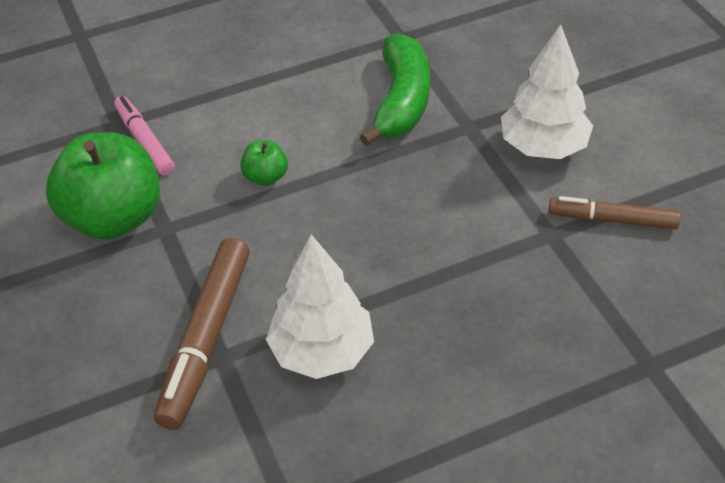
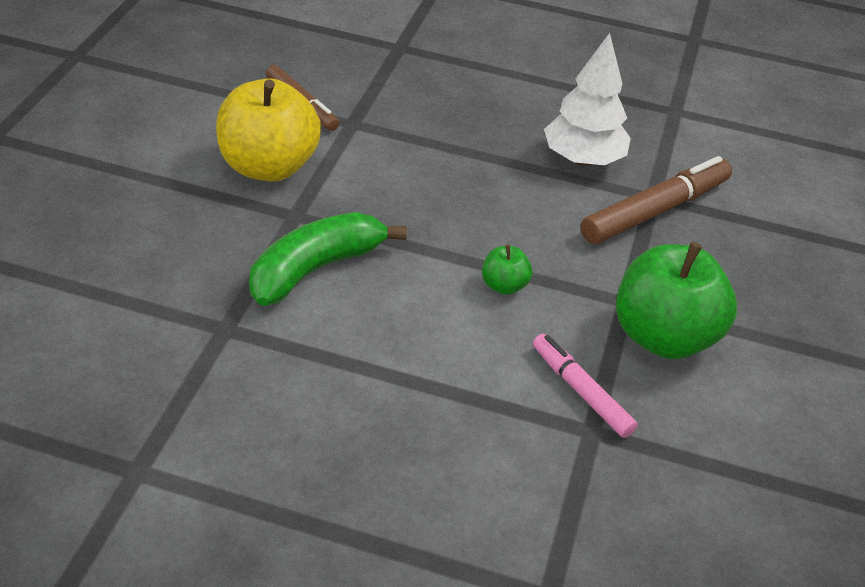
camera: 145 degrees left, 5 degrees down
(144, 141) = (581, 391): pink marker -> pink marker turned 135 degrees clockwise
(543, 147) = (268, 166): white tree -> yellow apple

